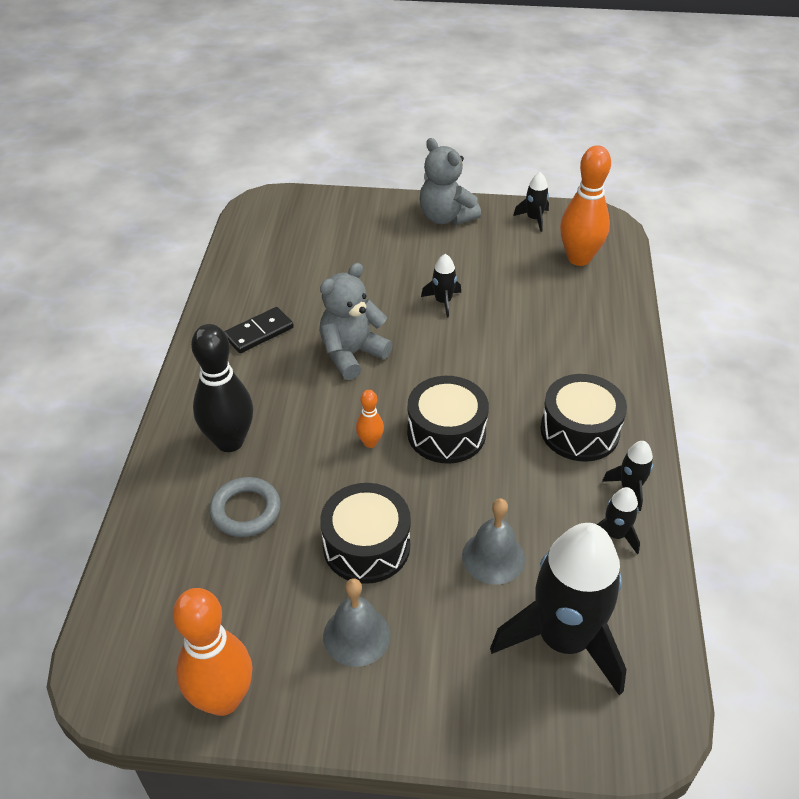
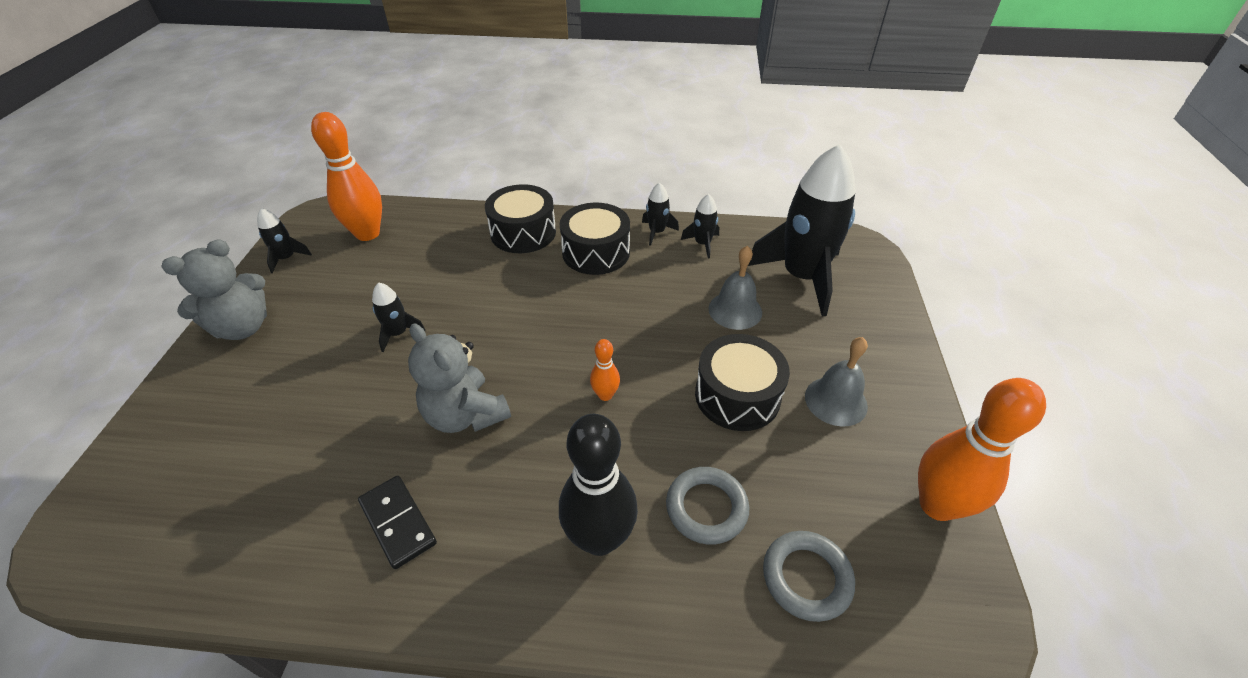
camera: 90 degrees left, 0 degrees up
(173, 573) = (806, 578): none -> grey ring
(446, 433) = (594, 335): black drum -> black drum (523, 232)

